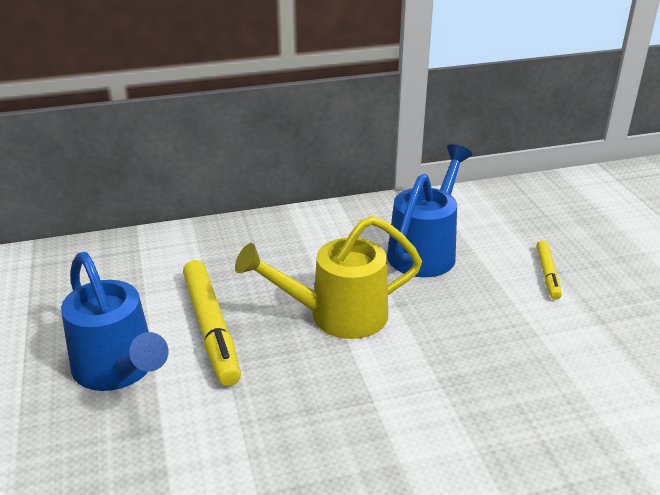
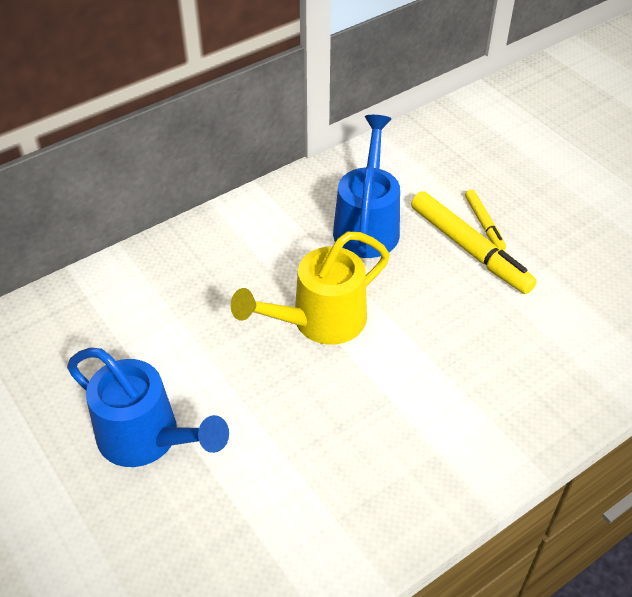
camera: 20 degrees left, 15 degrees up
(211, 328) = (210, 368): yellow marker -> yellow marker (469, 249)

